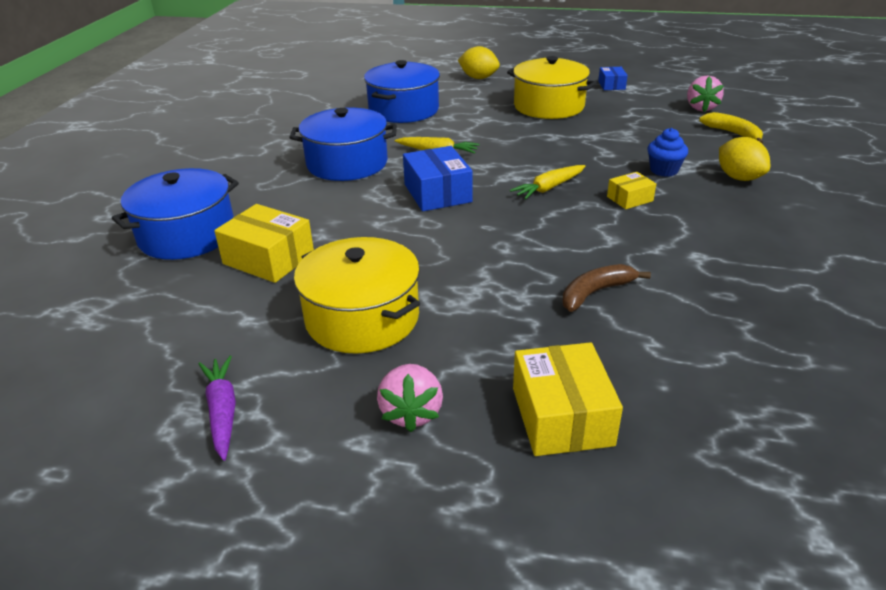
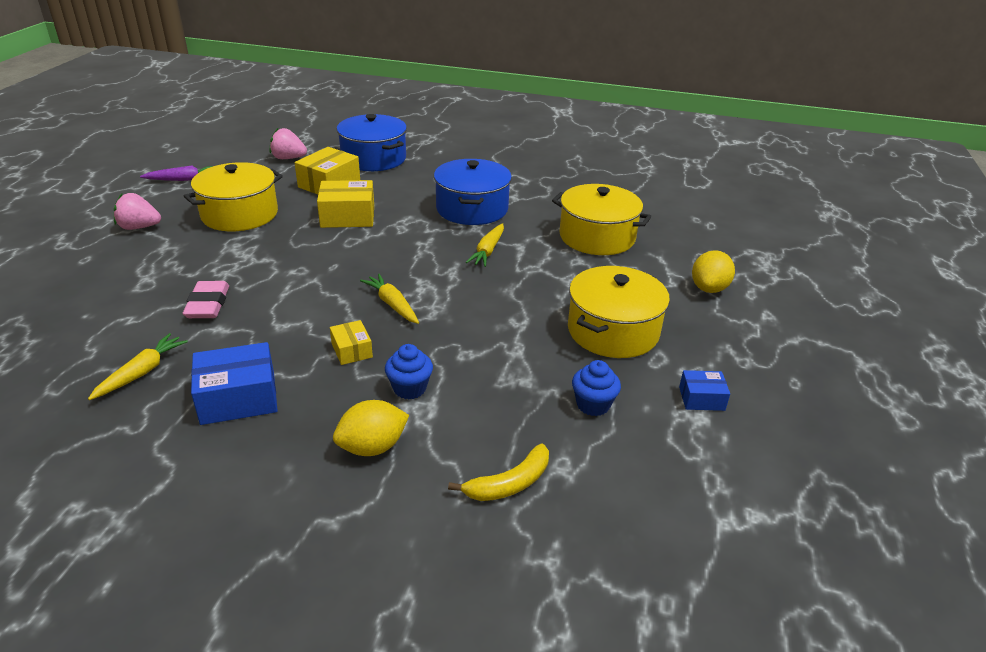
camera: 90 degrees right, 0 degrees up
(404, 110) = (597, 237): blue pot -> yellow pot
(437, 193) = (402, 247): blue box -> blue box (238, 398)
(562, 416) = (94, 273): yellow box -> yellow box (347, 216)
(595, 293) = (208, 304): brown banana -> pink eraser
(638, 112) = (593, 405): none -> blue cupcake
(701, 108) = (613, 475): pink strawberry -> pink strawberry (288, 158)
(736, 306) = (142, 372): none -> yellow carrot

